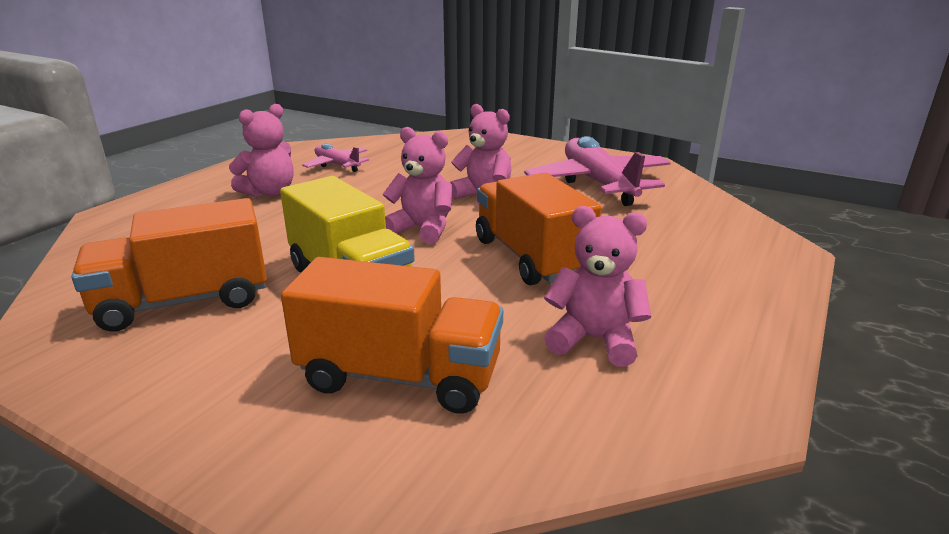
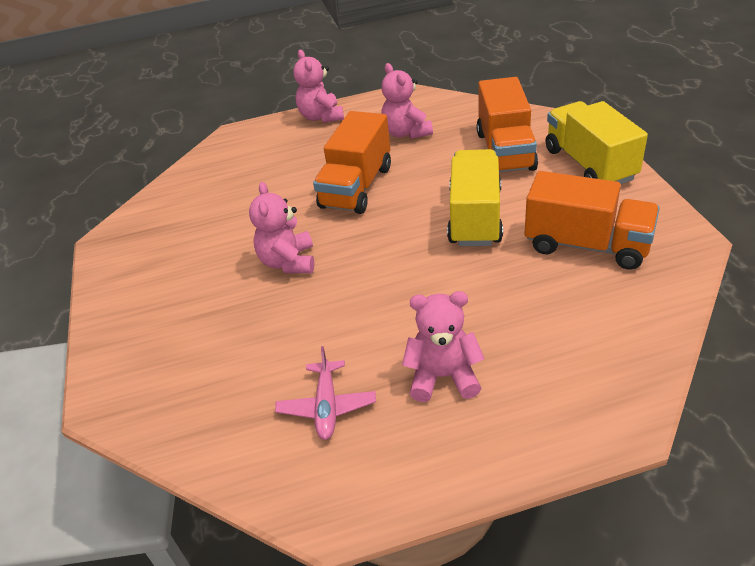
camera: 130 degrees left, 15 degrees up
(229, 413) = (589, 164): none -> yellow truck
(400, 376) = (505, 151): orange truck -> orange truck turned 150 degrees counterclockwise
(422, 229) = (380, 244): pink teddy bear -> pink teddy bear (321, 117)
(598, 184) = (192, 233): pink plane -> none

